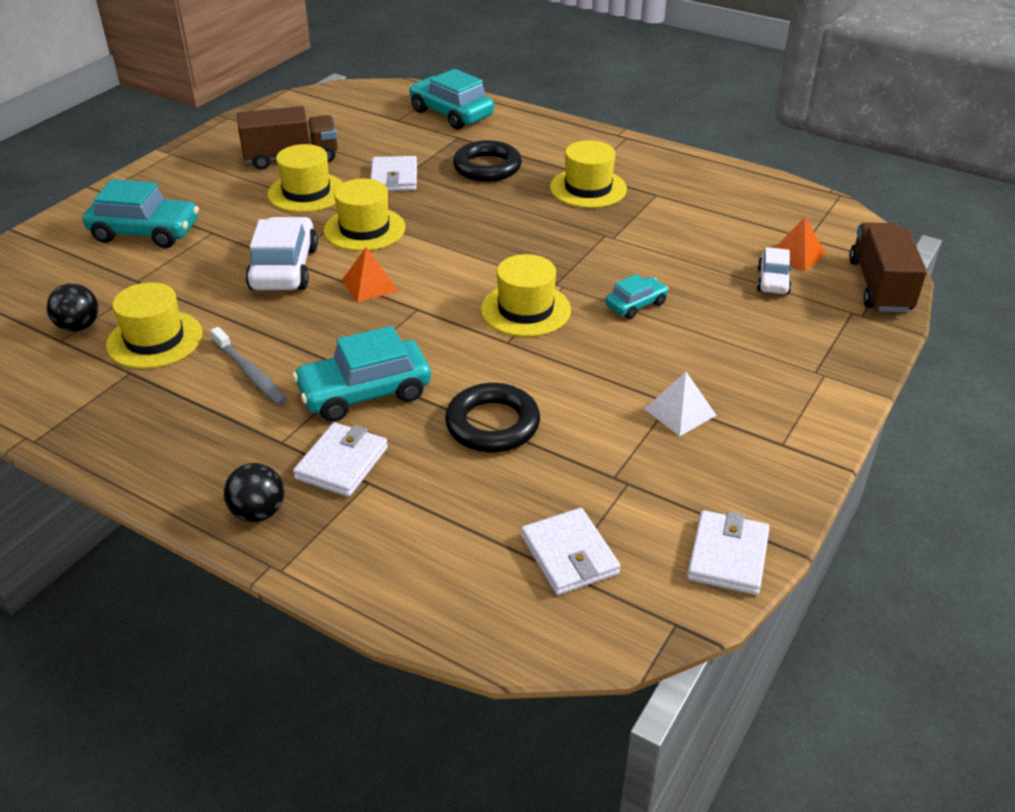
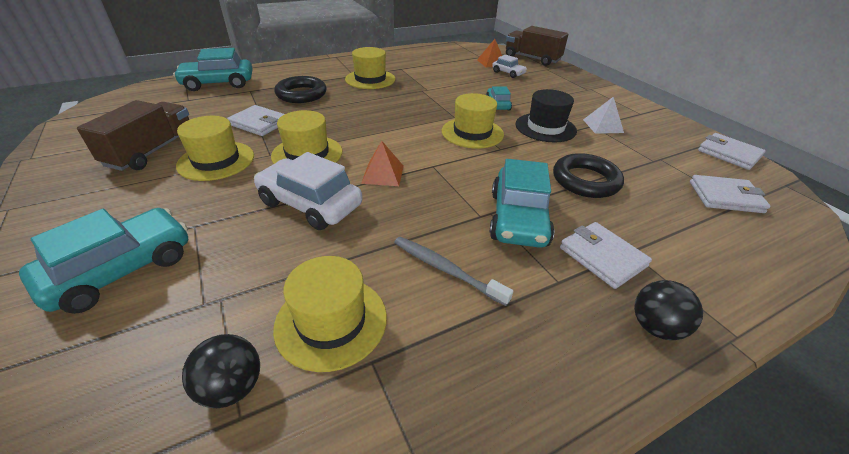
camera: 60 degrees left, 0 degrees up
(250, 373) = (446, 270): grey toothbrush -> grey toothbrush turned 135 degrees counterclockwise
(610, 362) = (545, 127): none -> black hat

